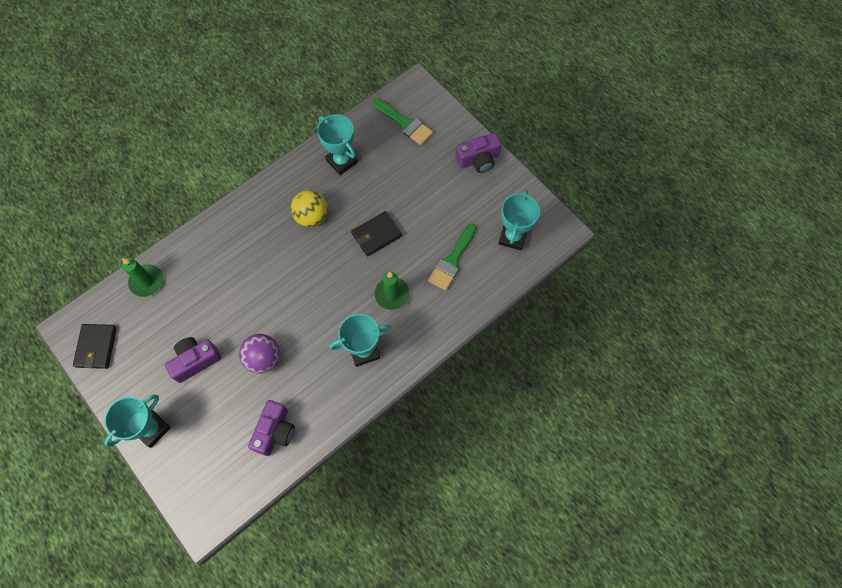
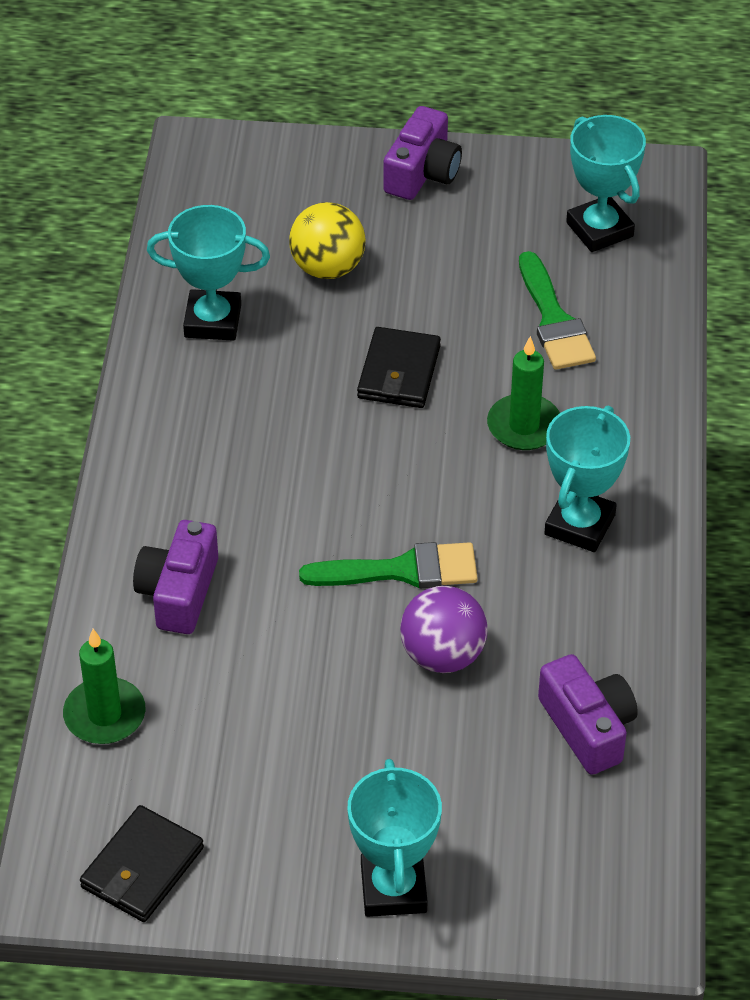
camera: 45 degrees left, 20 degrees down
(96, 347) = (142, 868): black wallet -> black wallet turned 75 degrees clockwise
(195, 361) = (338, 747): purple camera -> purple camera (179, 592)
(312, 217) = (264, 424): yellow ball -> yellow ball (327, 268)
(404, 123) = (245, 205): green brush -> green brush (401, 570)

